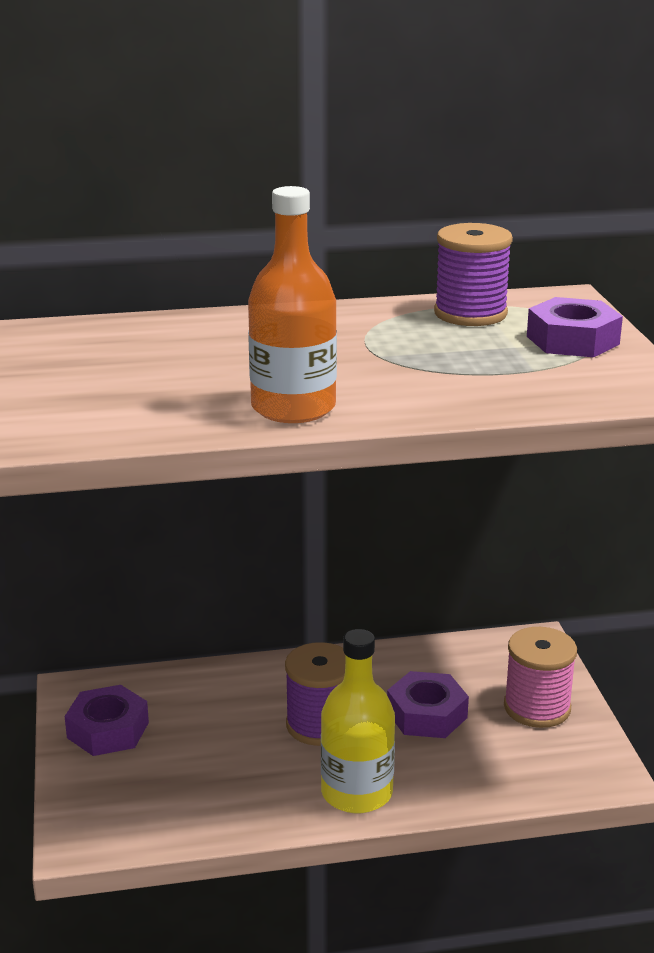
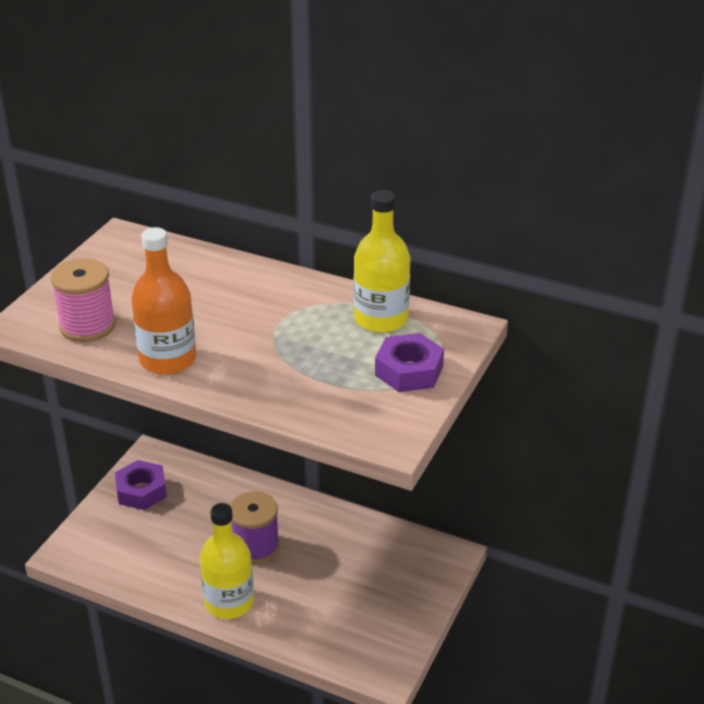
camera: 35 degrees right, 10 degrees up
(427, 714) = (324, 572): purple nut -> none
(470, 314) = (381, 319): purple spool -> yellow bottle
(537, 707) = (396, 602): pink spool -> pink spool (87, 326)

